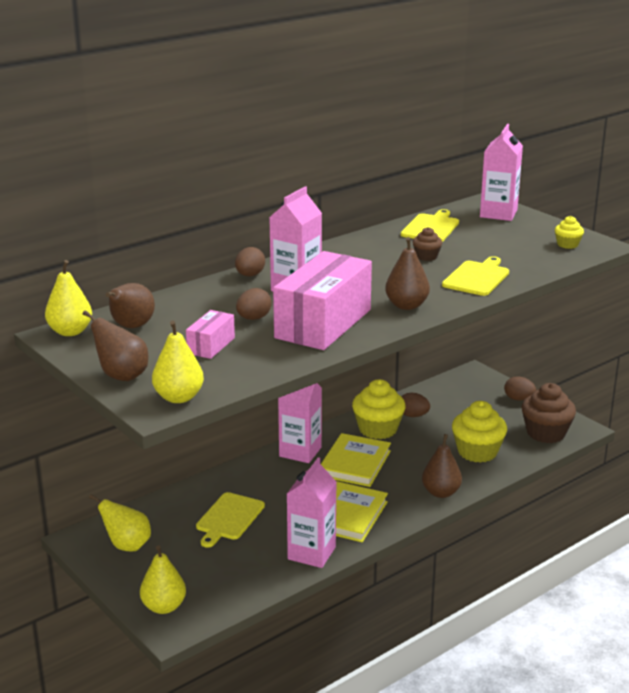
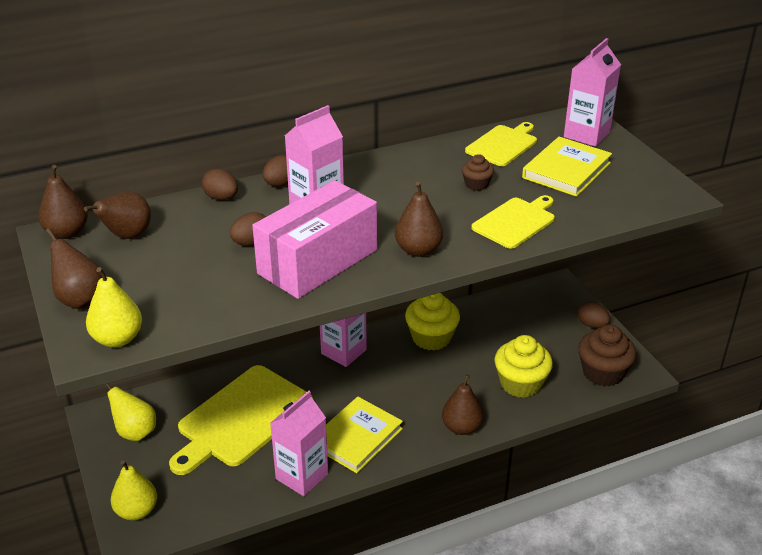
camera: 15 degrees right, 10 degrees up
(70, 332) = (67, 233): yellow pear -> brown pear
(211, 345) = (189, 273): pink box -> none
(229, 518) = (242, 418): yellow cutting board -> yellow cutting board, size x1.79
(355, 463) = (391, 375): yellow book -> yellow book (566, 170)
(413, 415) = (474, 327): brown egg -> brown egg (221, 198)
(567, 244) = (641, 189): yellow cupcake -> none

